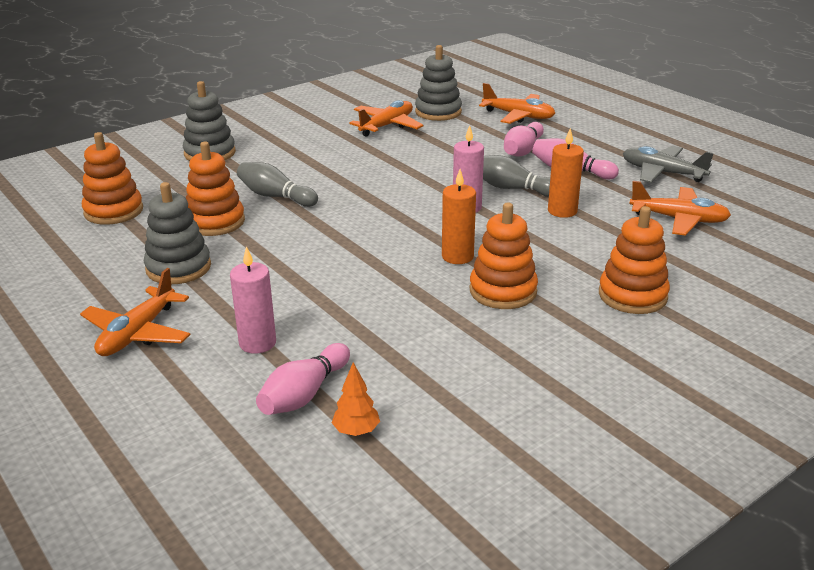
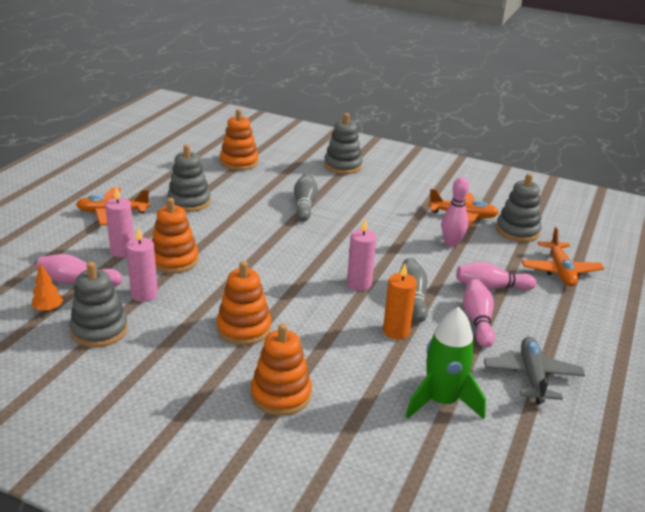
camera: 60 degrees right, 0 degrees up
(215, 222) = (252, 196): orange stacking toy -> orange stacking toy (174, 260)
(381, 345) = (144, 294): none -> pink candle
(433, 145) = (451, 244): none -> pink bowling pin
(438, 394) = (99, 330): none -> grey stacking toy
(457, 256) = (279, 297): orange candle -> none
(679, 219) = (441, 402): orange plane -> green rocket

